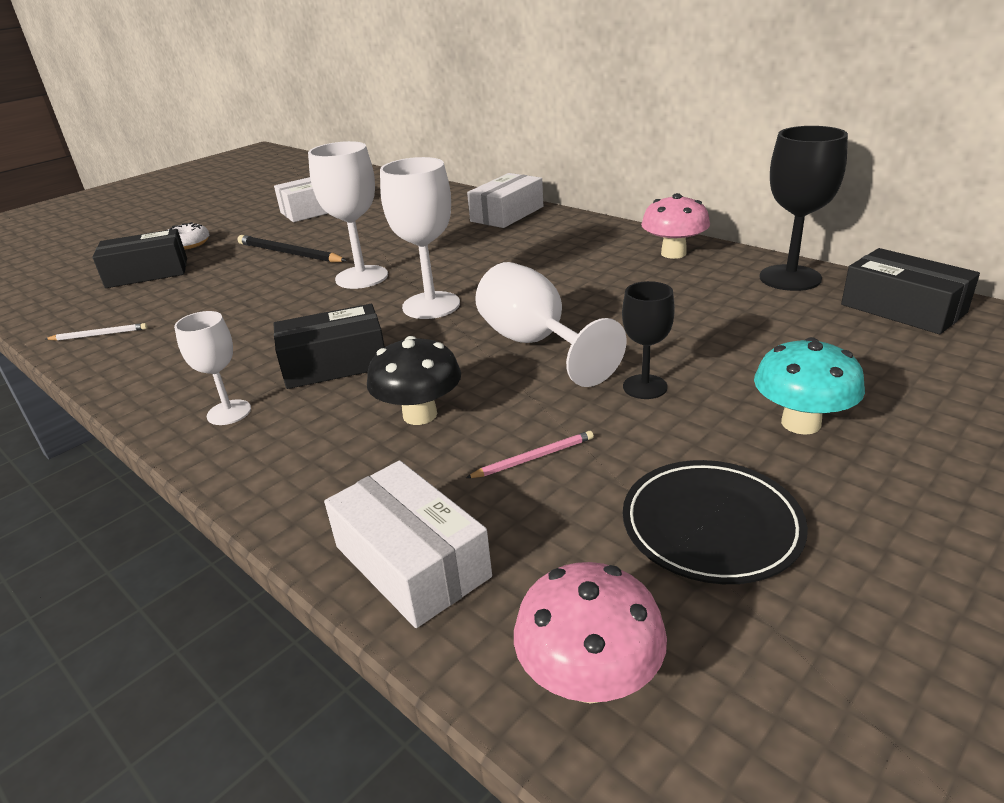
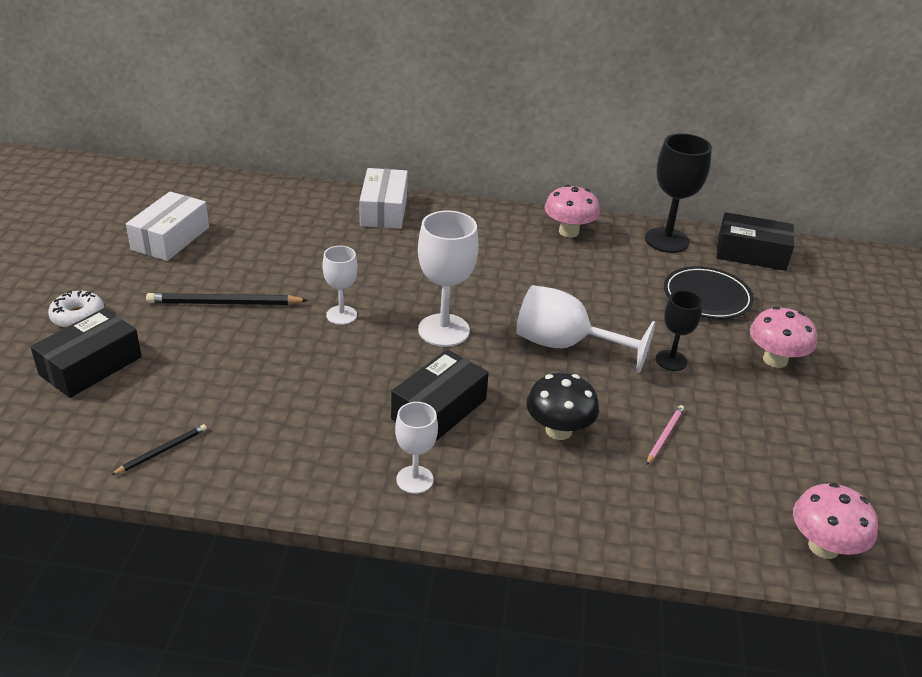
camera: 40 degrees left, 5 degrees up
(99, 335) = (162, 451): white pencil -> black pencil
(361, 277) = (341, 315): white goblet -> white goblet, size x0.60
(412, 561) = (677, 529): white box -> none
(711, 526) = (794, 443): black plate -> black plate (707, 297)
(801, 423) = (775, 360): turquoise mushroom -> pink mushroom

